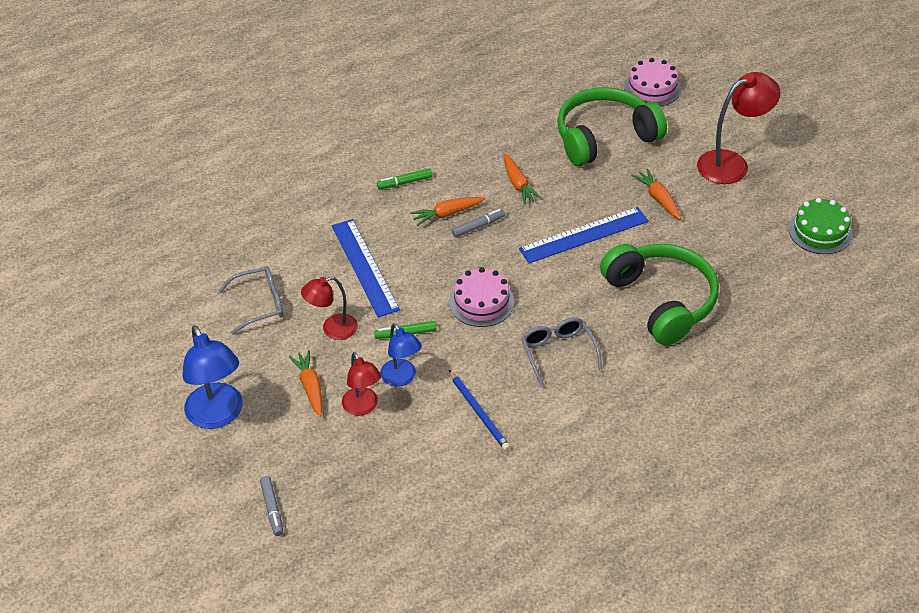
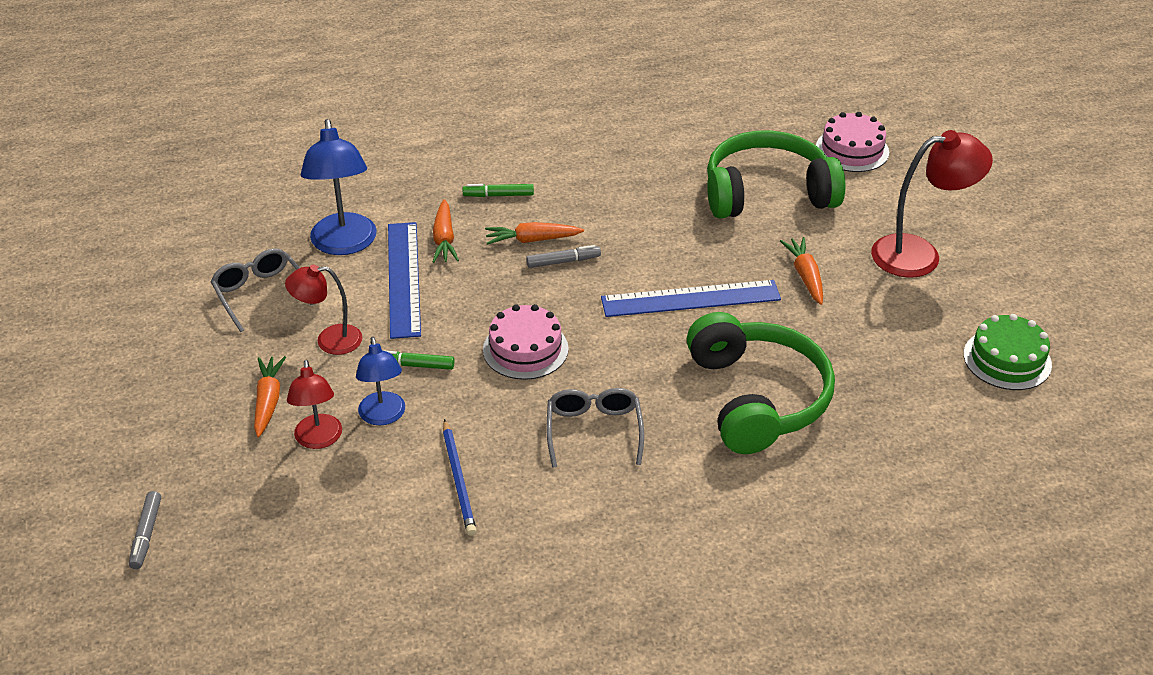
camera: 15 degrees right, 5 degrees down
(218, 415) = (143, 408): blue lamp -> blue lamp (344, 244)
(260, 304) = (260, 293): grey glasses -> grey glasses turned 120 degrees counterclockwise
(518, 184) = (635, 224): orange carrot -> orange carrot (444, 239)

